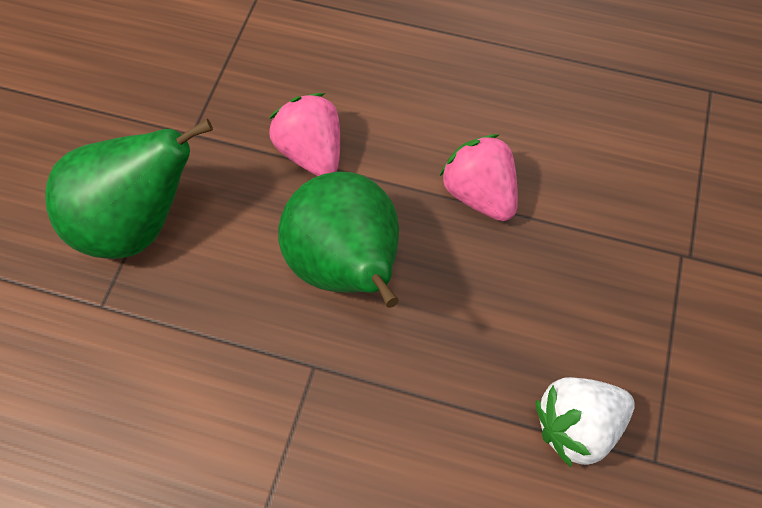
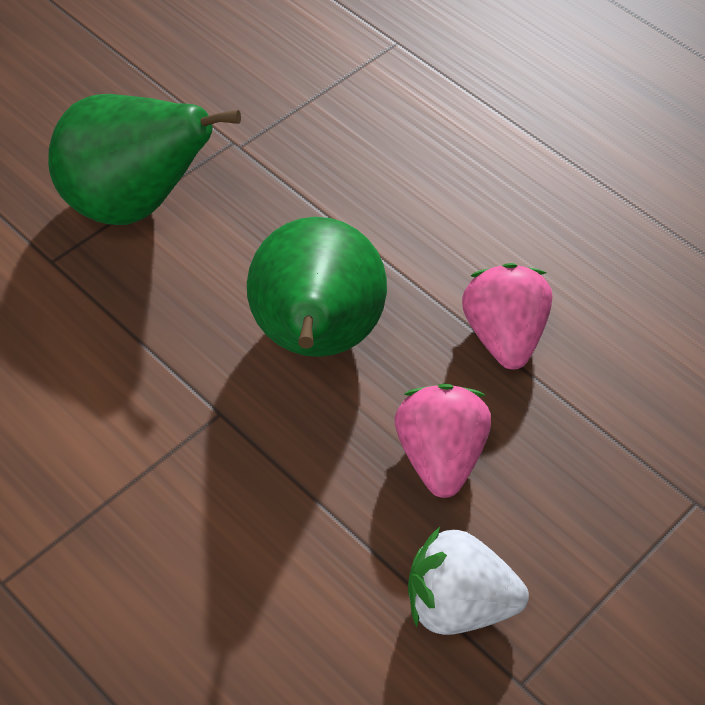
camera: 25 degrees right, 10 degrees down
(311, 152) = (349, 216): pink strawberry -> pink strawberry (438, 457)

